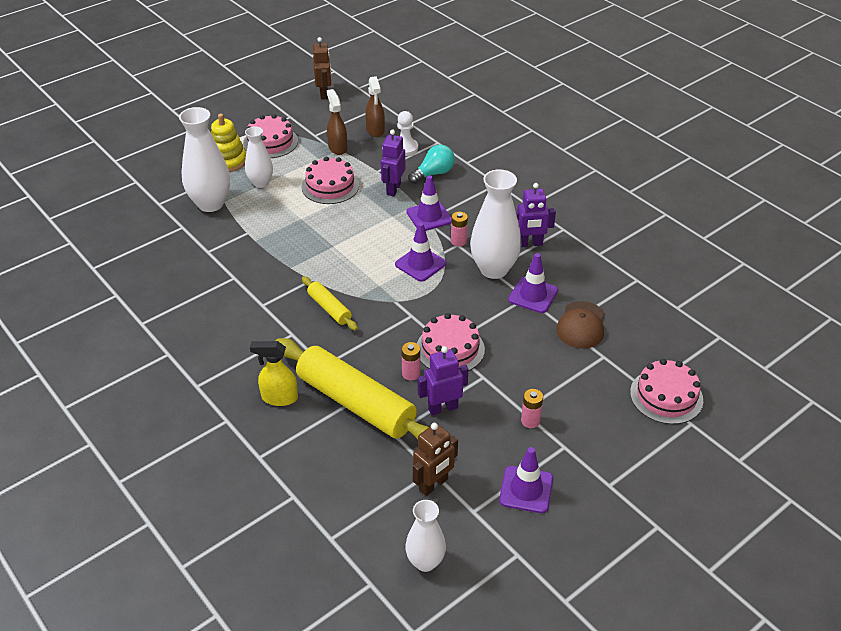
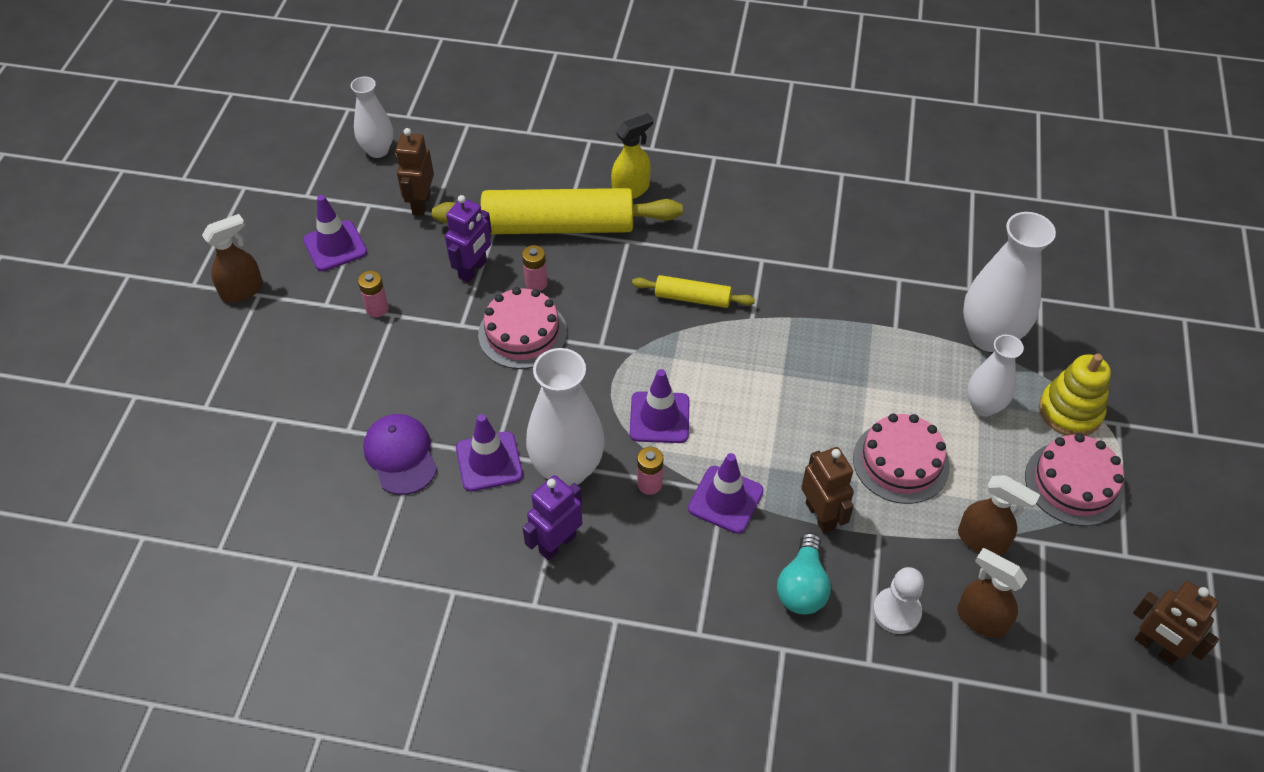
camera: 140 degrees right, 10 degrees up
(393, 189) = (821, 515): purple robot -> brown robot
(581, 325) = (400, 455): brown cap -> purple cap
(620, 496) = (243, 290): none -> brown spray bottle
(666, 396) = (248, 423): pink cake -> none

